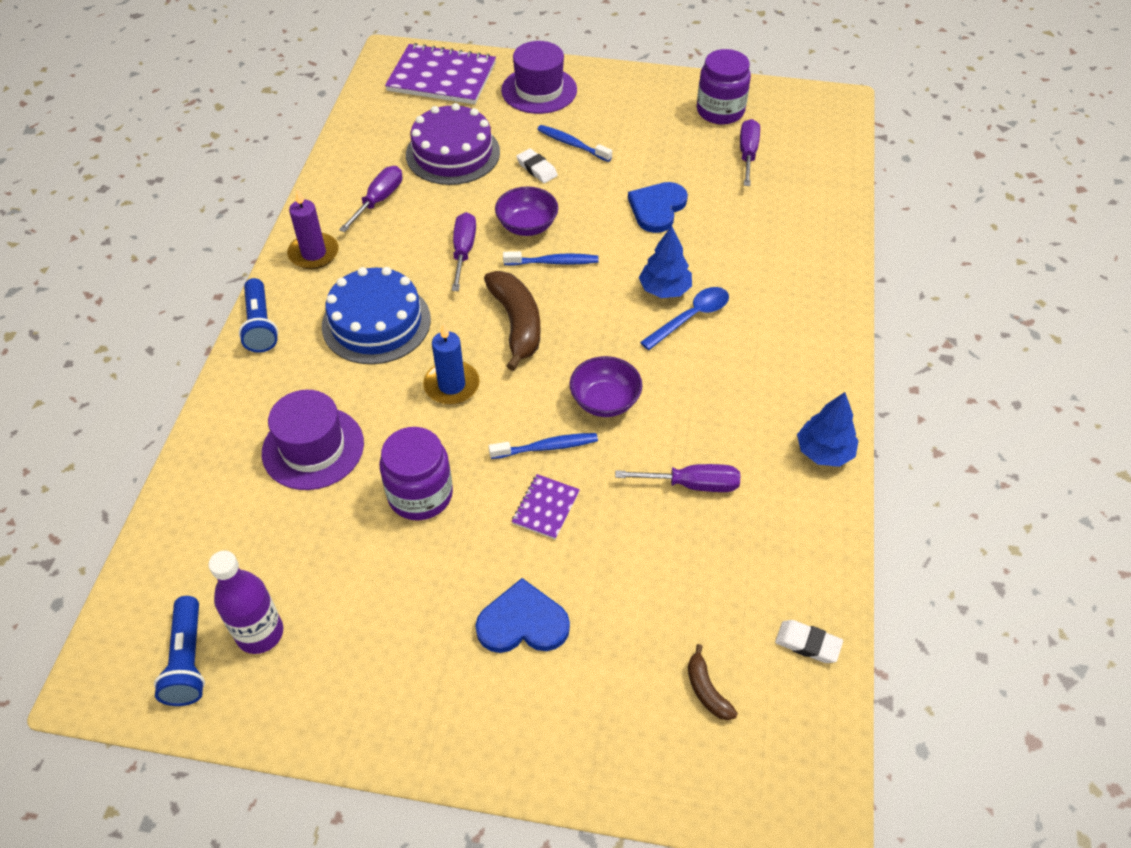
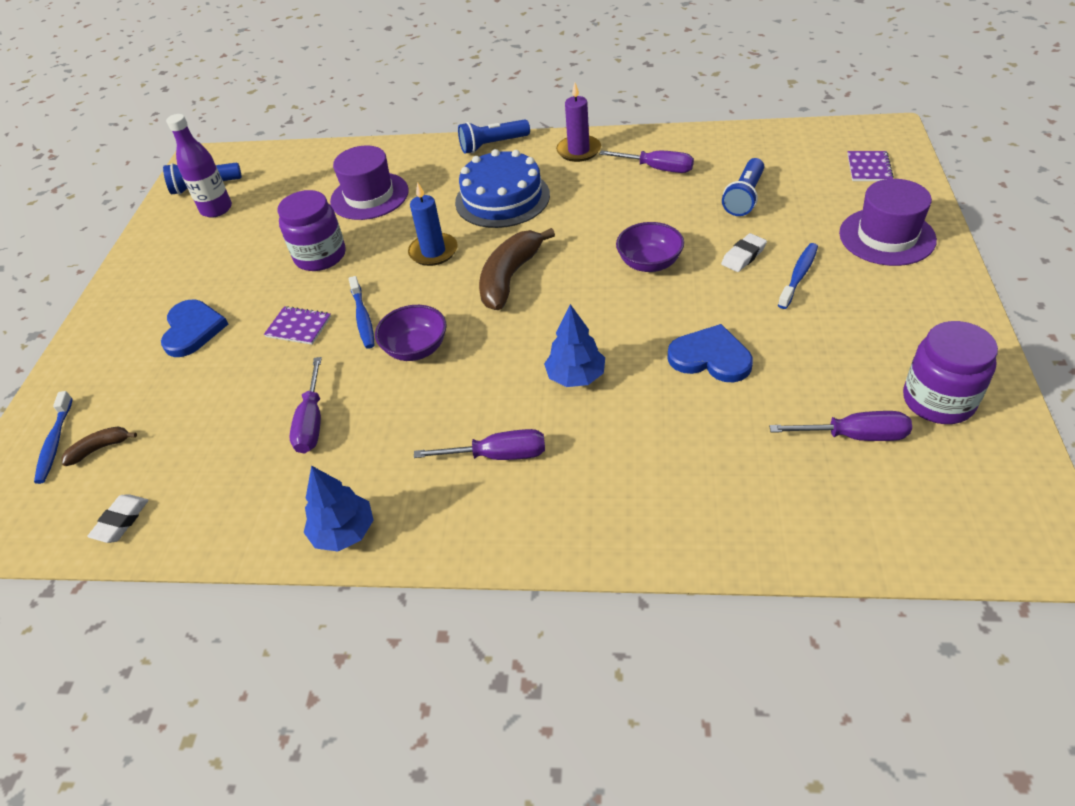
camera: 90 degrees right, 5 degrees down
(442, 77) = (869, 168): purple notebook -> purple notebook, size x0.47
(453, 153) = (744, 197): purple cake -> blue flashlight
(463, 251) = (601, 229): purple screwdriver -> purple screwdriver (497, 455)
(516, 324) = (510, 277): brown banana -> brown banana turned 135 degrees clockwise
(554, 262) = (600, 289): blue toothbrush -> blue toothbrush (55, 443)
(691, 317) = (536, 402): blue spoon -> none

